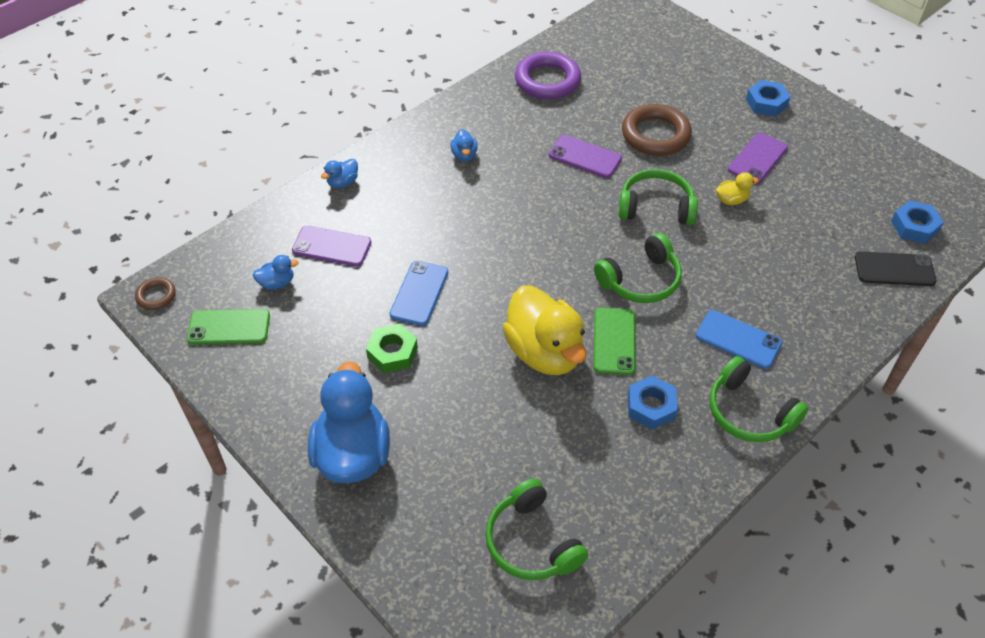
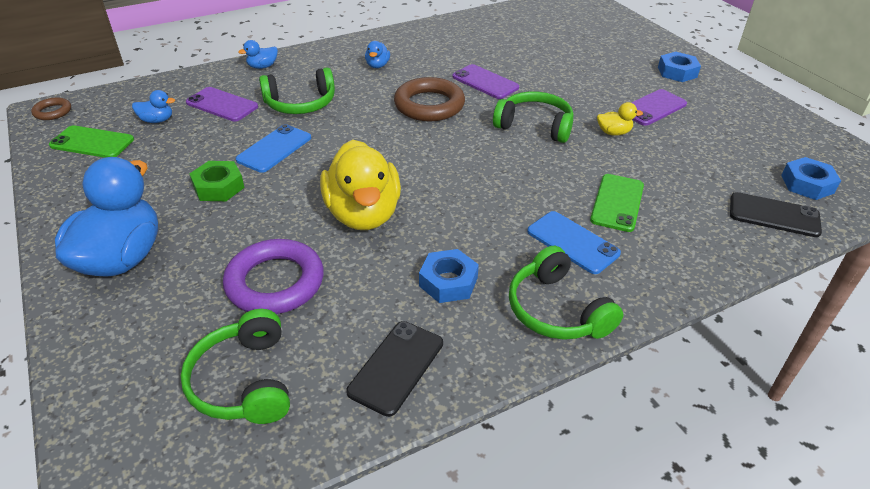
camera: 15 degrees right, 10 degrees down
(547, 81) = (479, 31): purple ring -> purple ring (275, 282)
(614, 341) = (439, 219): green phone -> green phone (617, 203)
(640, 280) = (492, 176): green headphones -> green headphones (300, 104)
(645, 497) = (396, 367): none -> black phone
(655, 135) = (559, 77): brown ring -> brown ring (429, 105)

